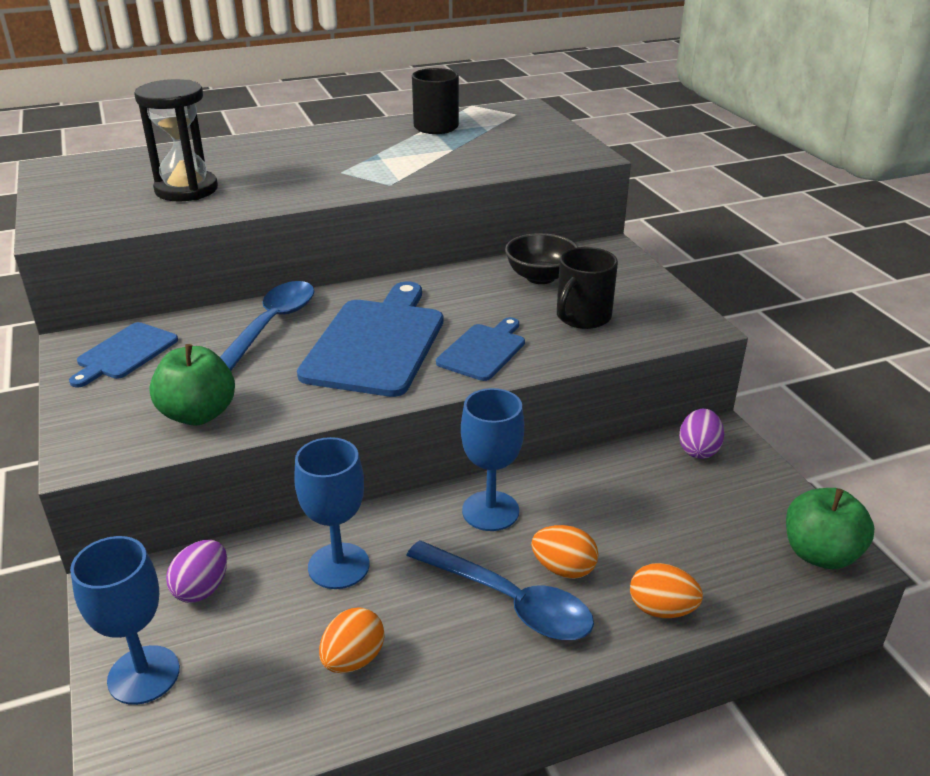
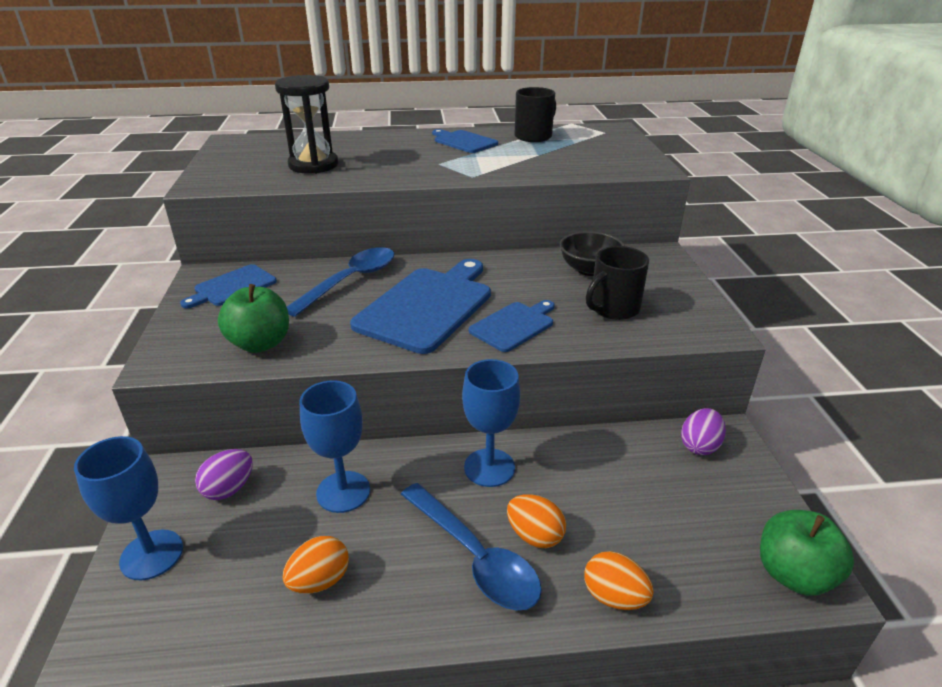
camera: 15 degrees right, 0 degrees up
(356, 141) = (463, 141): none -> blue cutting board

